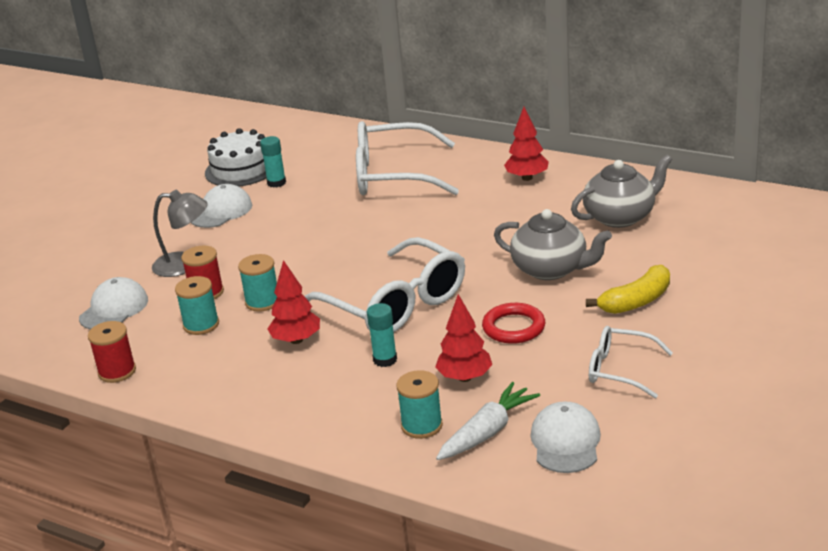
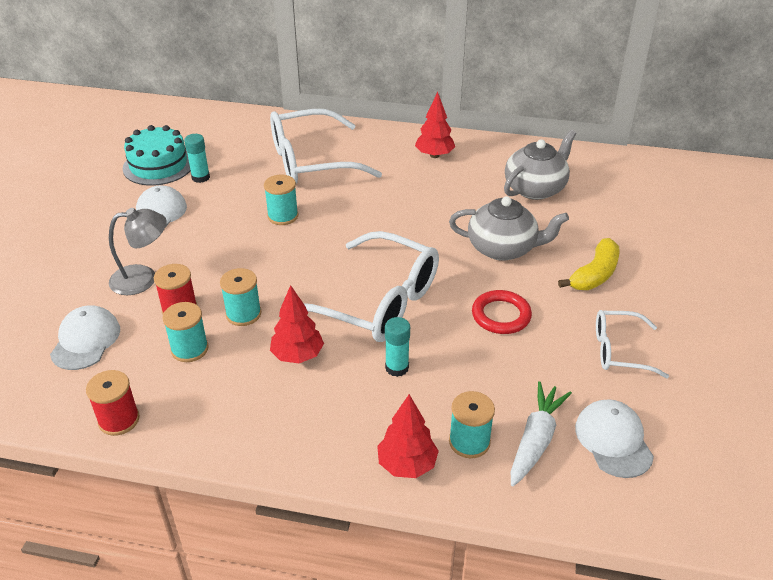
camera: 20 degrees left, 10 degrees up
(241, 169) = (158, 165): white cake -> turquoise cake
(340, 223) = (283, 216): none -> turquoise spool
(465, 377) = (483, 378): red tree -> red tree (407, 464)

